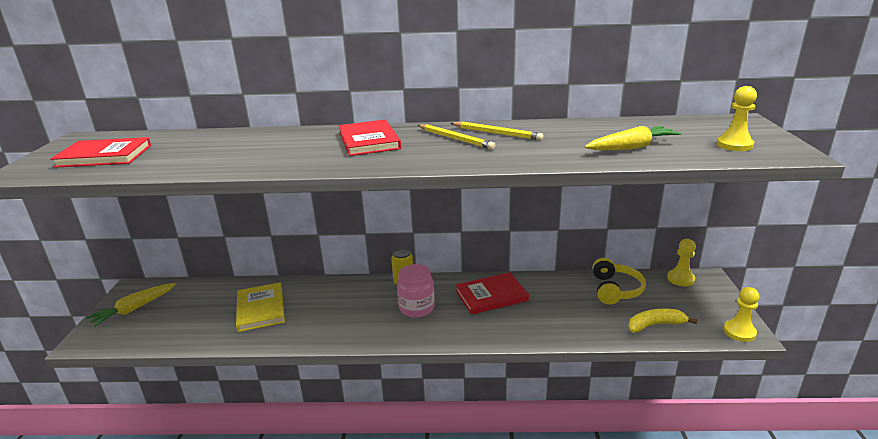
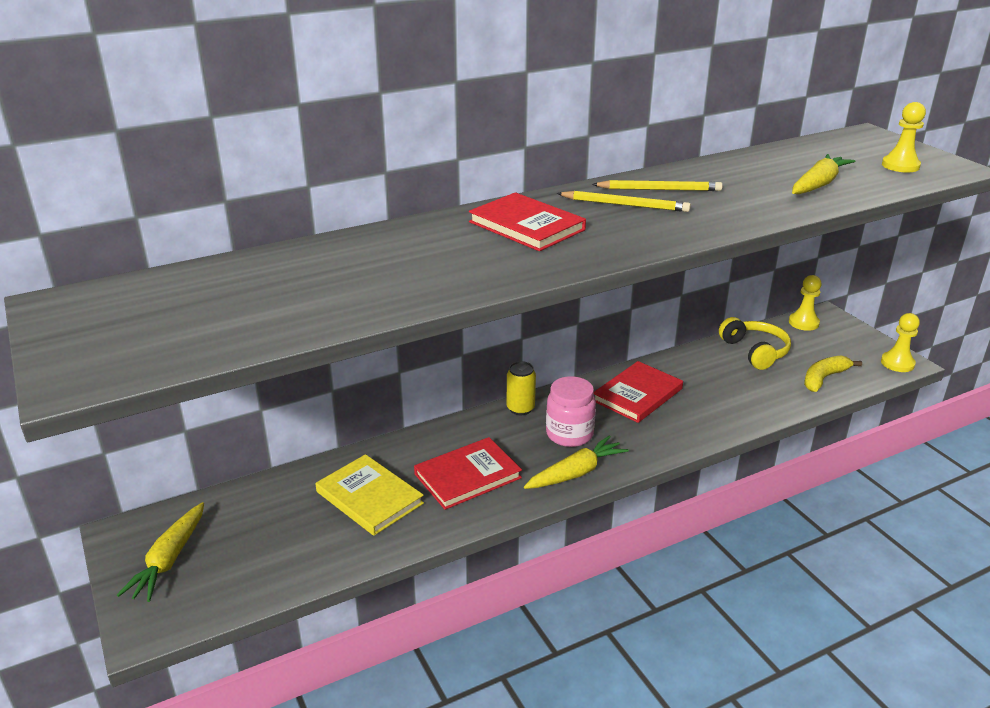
camera: 30 degrees left, 5 degrees up
(104, 156) = (173, 322): red book -> red book (468, 476)
(393, 334) = (576, 473): none -> yellow carrot

